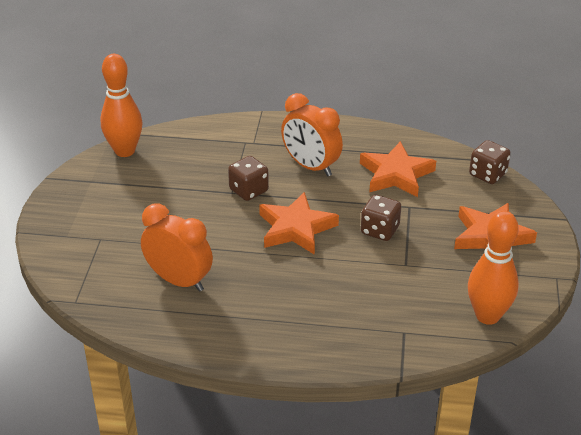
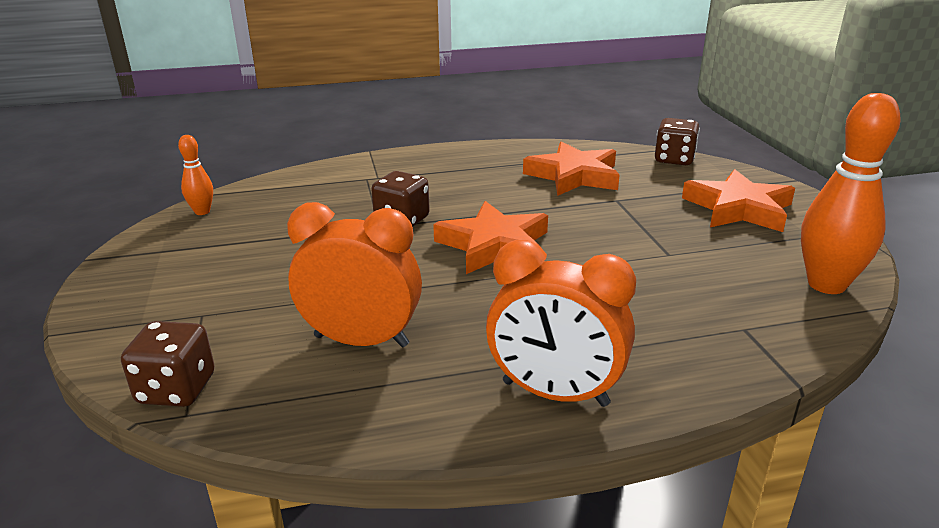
camera: 20 degrees left, 10 degrees down
(125, 151) = (202, 212): orange bowling pin -> orange bowling pin, size x0.50
(311, 166) = (466, 186): orange clock -> orange clock (555, 394)
(380, 230) = (603, 227): brown dice -> brown dice (176, 389)

